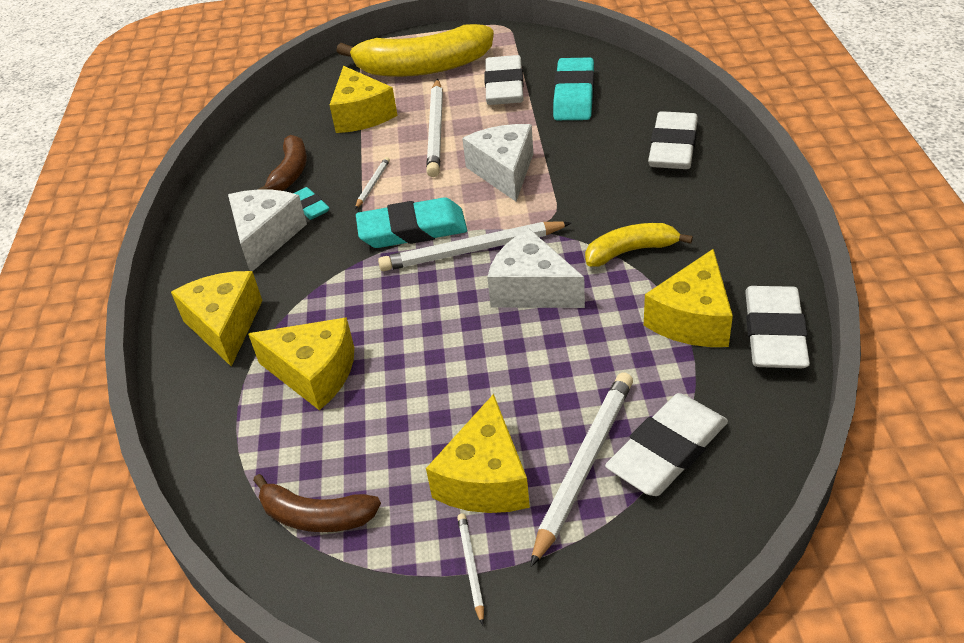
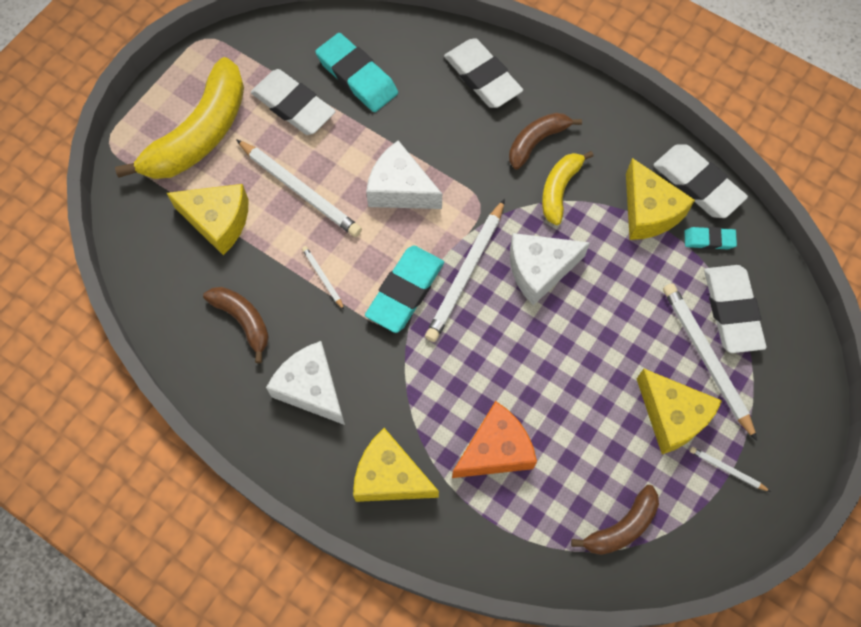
camera: 55 degrees left, 25 degrees up
(309, 207) = (304, 336): turquoise eraser -> turquoise eraser (709, 240)
(314, 373) = (495, 450): yellow cheese -> orange cheese
(658, 210) = (537, 142): none -> brown banana

